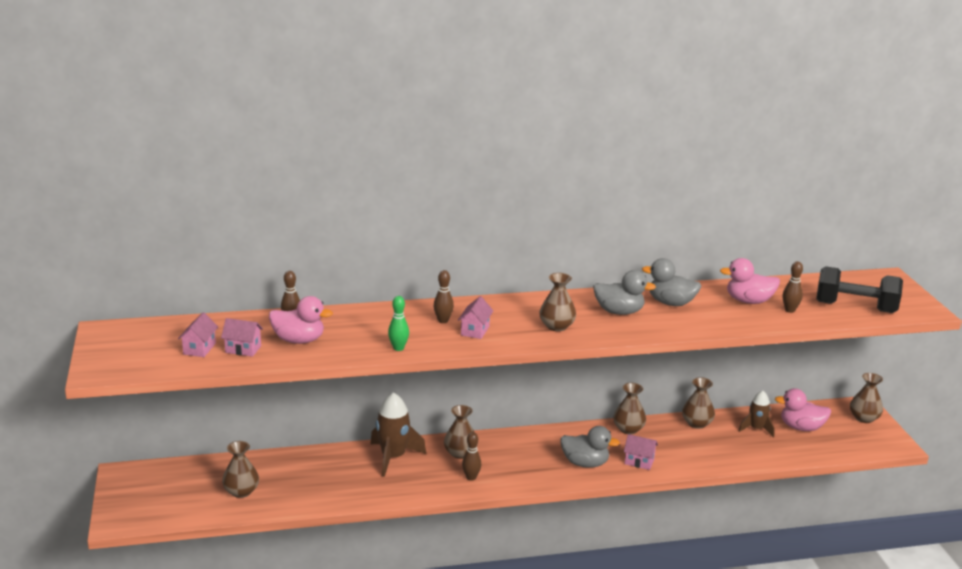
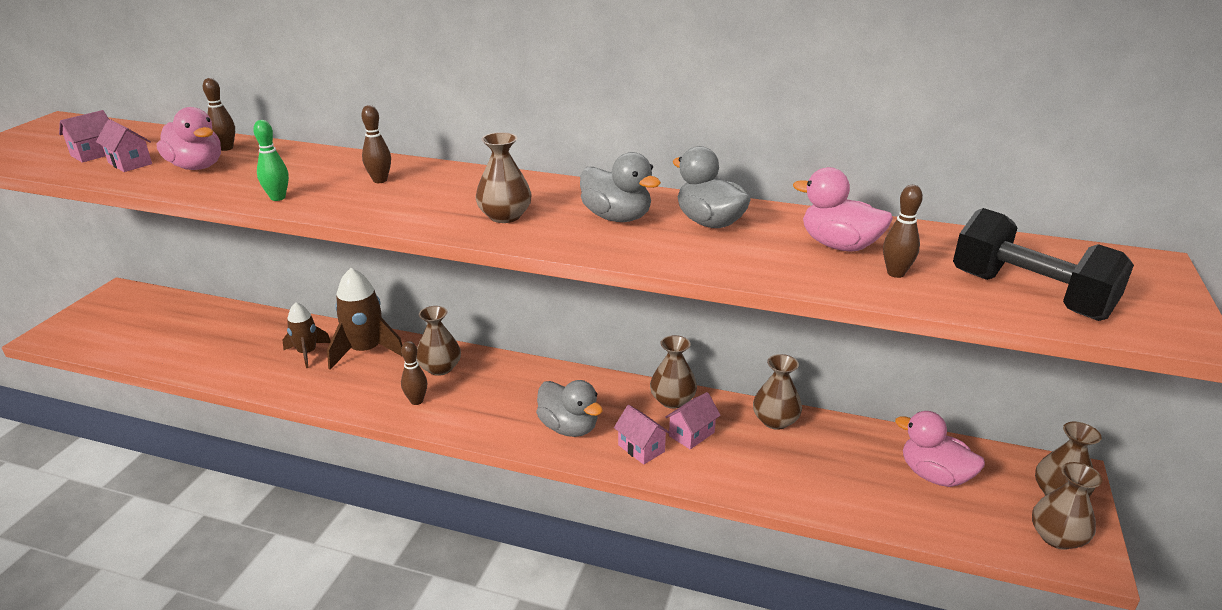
camera: 30 degrees right, 5 degrees up
(241, 491) = (183, 341): brown vase -> brown vase (1057, 537)
(475, 331) = (396, 199): pink house -> pink house (691, 434)
(756, 429) = (858, 455): brown rocket -> brown rocket (307, 353)

